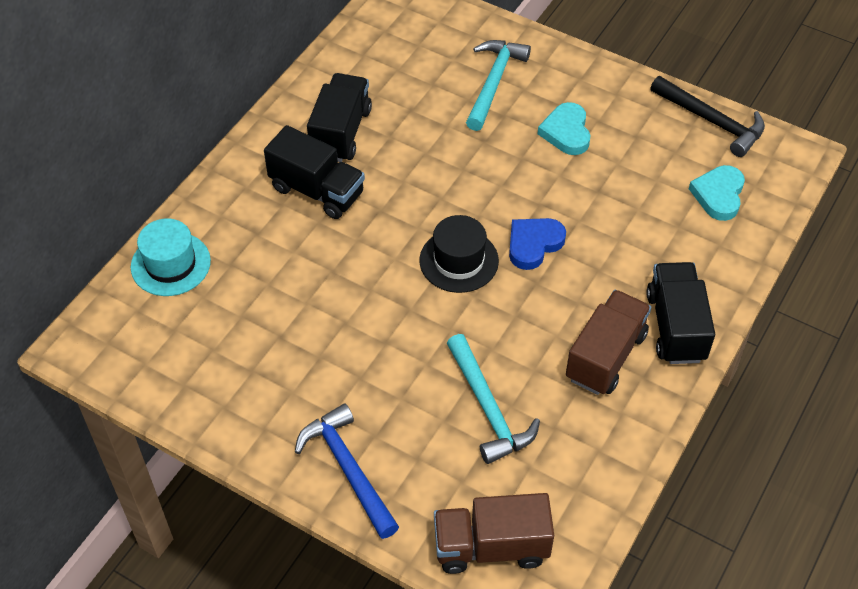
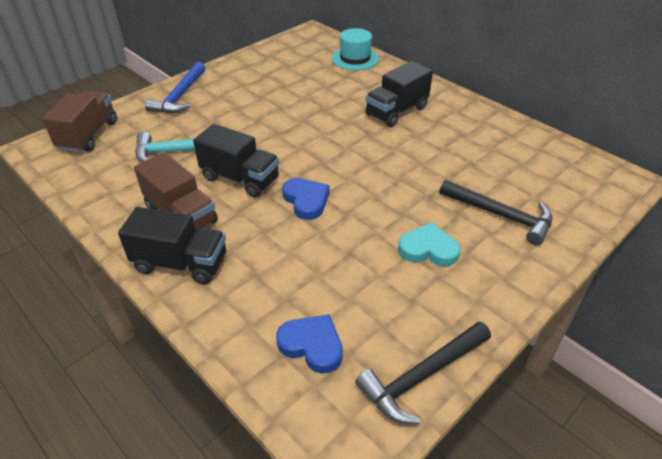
camera: 105 degrees right, 10 degrees down
(341, 132) = (451, 128): black truck -> black truck (240, 178)
(348, 468) = (179, 96): blue hammer -> blue hammer turned 120 degrees clockwise
(459, 261) = (308, 161): black hat -> none
(494, 82) = (501, 216): turquoise hammer -> black hammer
(718, 195) = (312, 345): turquoise heart -> blue heart

